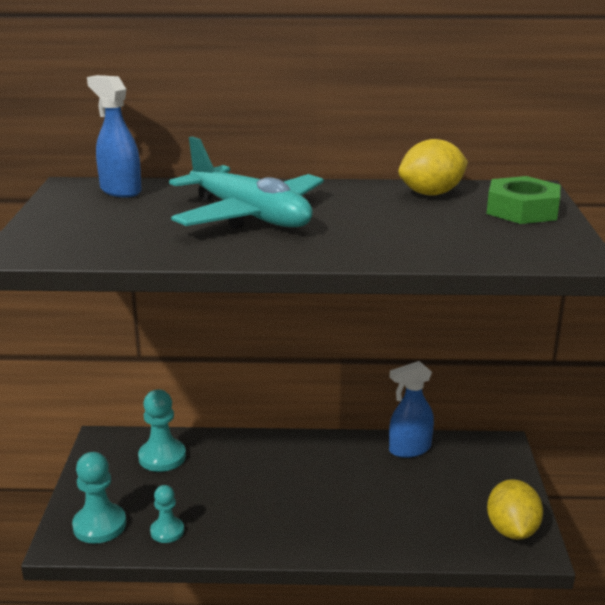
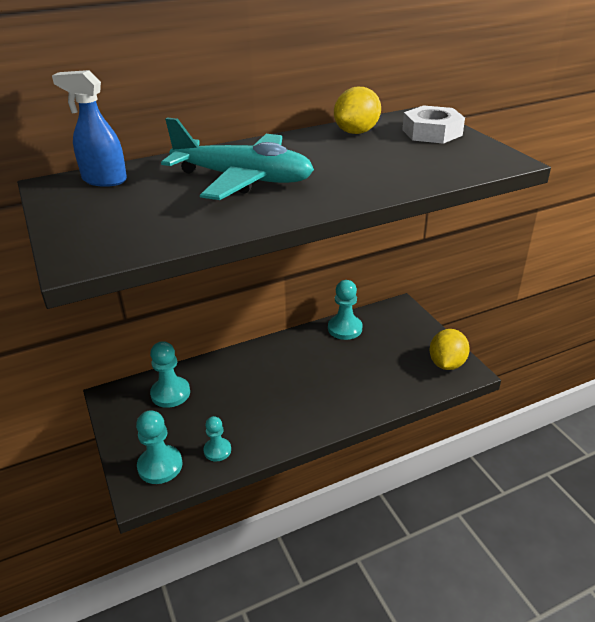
camera: 25 degrees left, 10 degrees up
(409, 449) = (345, 328): blue spray bottle -> turquoise pawn
(512, 530) = (446, 364): yellow lemon -> yellow lemon turned 45 degrees clockwise
(522, 210) = (432, 132): green nut -> white nut

